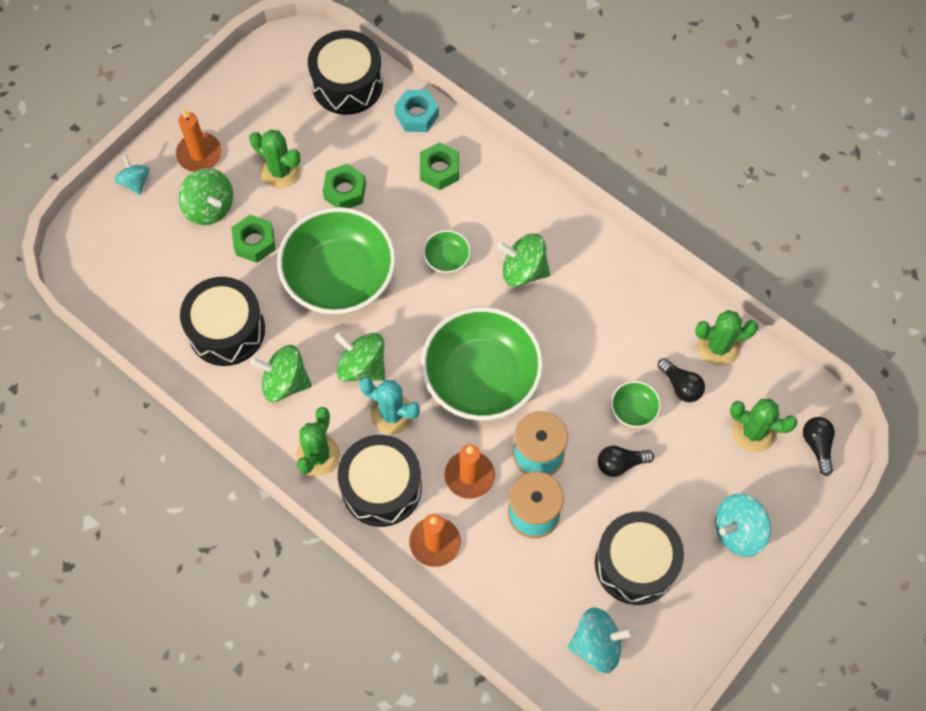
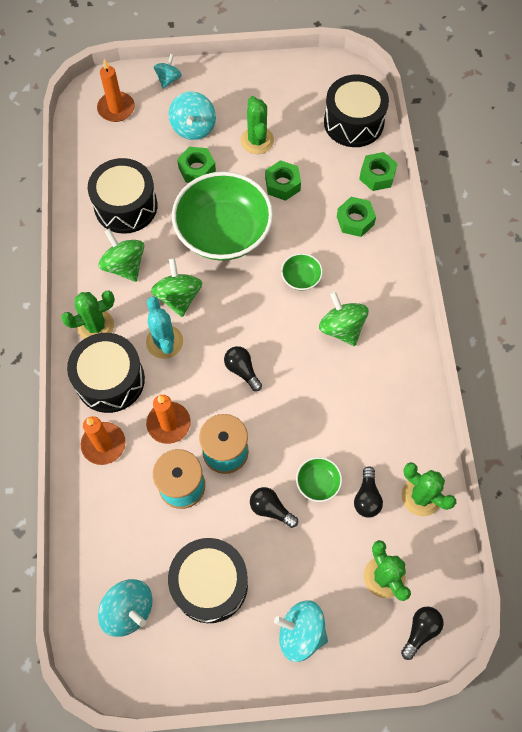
camera: 45 degrees right, 0 degrees up
(199, 154) = (221, 93): orange candle -> orange candle (116, 108)
(209, 207) = (193, 128): green spinning top -> turquoise spinning top
(416, 115) = (377, 175): turquoise nut -> green nut
(481, 378) = (242, 370): green bowl -> black light bulb

